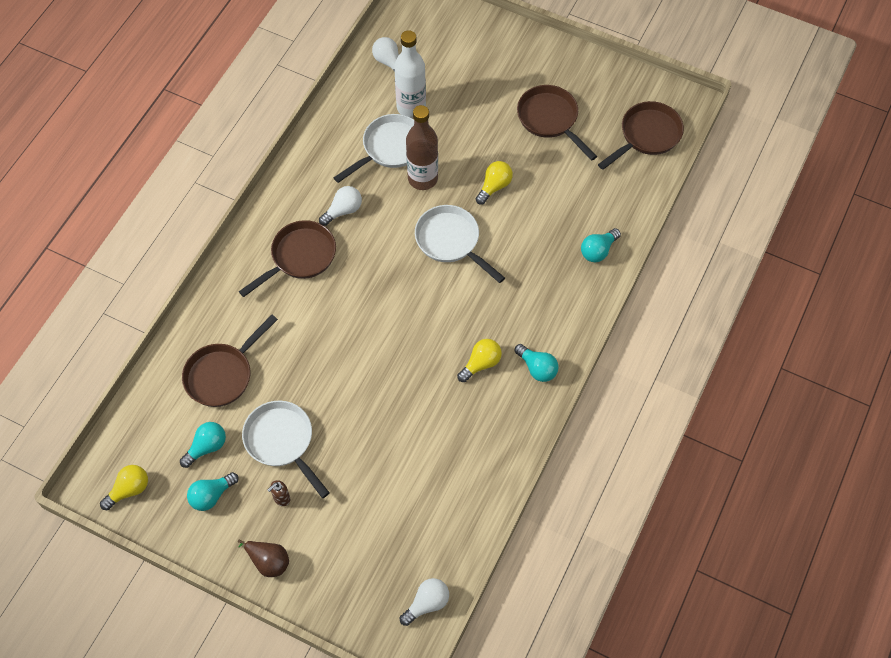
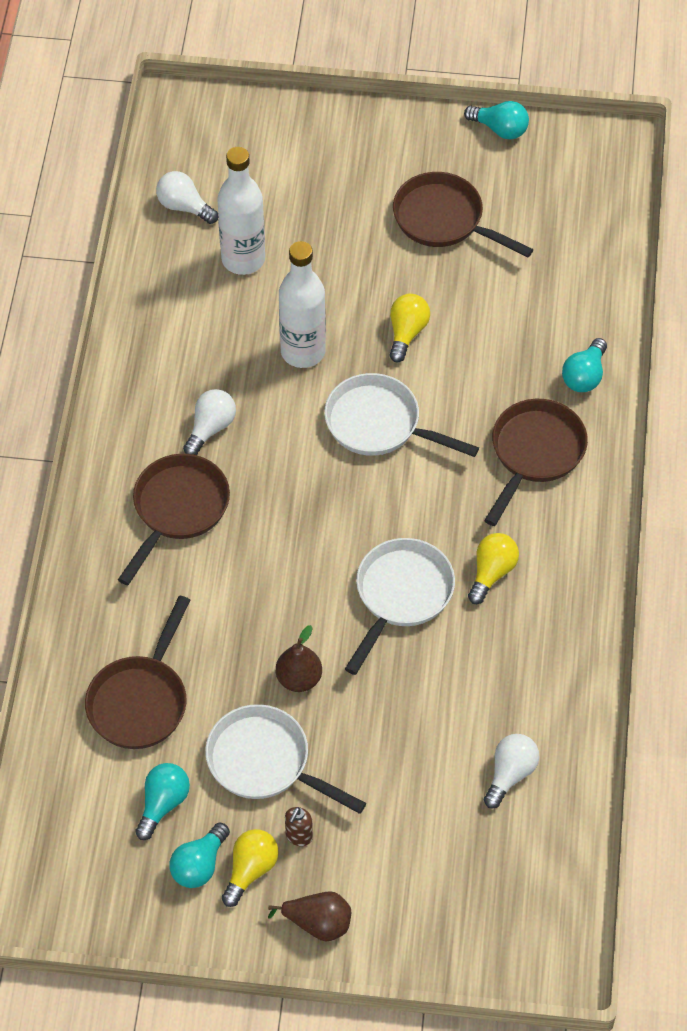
camera: 20 degrees left, 5 degrees down
(129, 490) = (79, 896): yellow light bulb -> yellow light bulb (250, 870)
(327, 393) = (299, 679): none -> brown pear
(389, 148) = (238, 324): white pan -> white pan (401, 596)
(422, 178) = (303, 352): brown bottle -> white bottle
(427, 603) = (556, 904): white light bulb -> white light bulb (510, 774)
(537, 368) = (569, 554): turquoise light bulb -> turquoise light bulb (500, 129)
(647, 136) = (584, 204): brown pan -> brown pan (534, 454)

